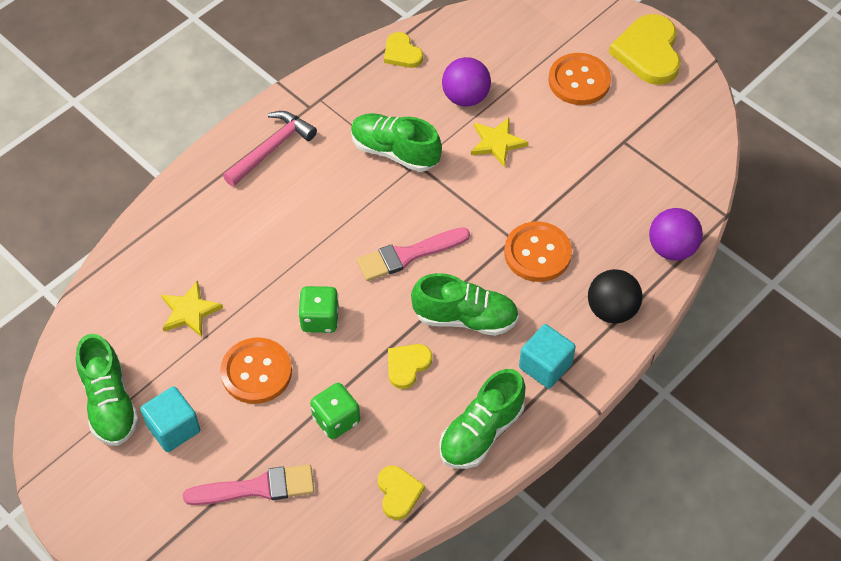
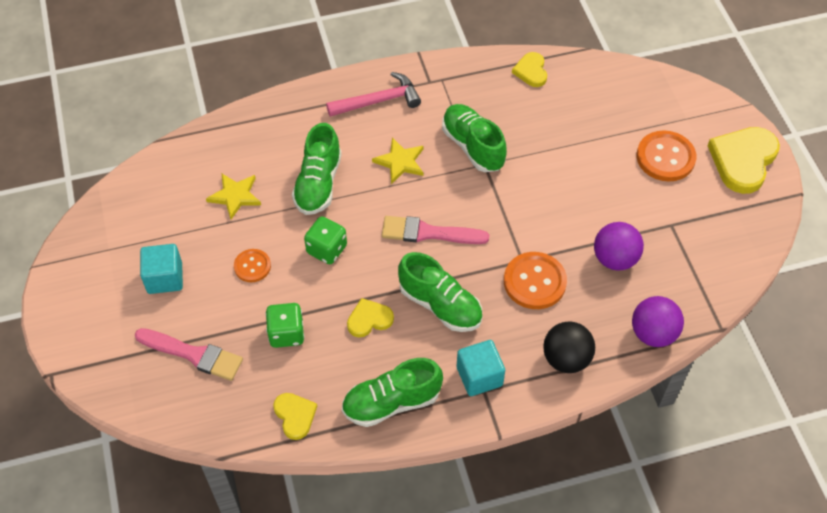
camera: 30 degrees right, 0 degrees up
(110, 403) = (133, 236): green shoe -> green shoe (318, 184)
(256, 372) = (252, 266): orange button -> orange button, size x0.59
(398, 493) = (295, 416): yellow heart -> yellow heart turned 45 degrees counterclockwise
(465, 97) = (559, 129): purple ball -> purple ball (615, 259)
(497, 143) = (561, 177): yellow star -> yellow star (400, 162)

